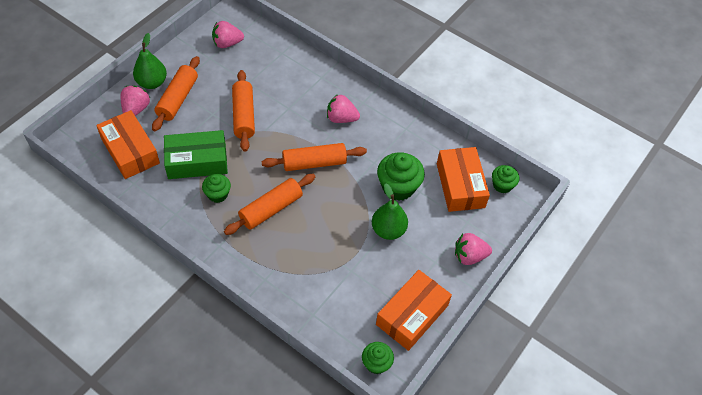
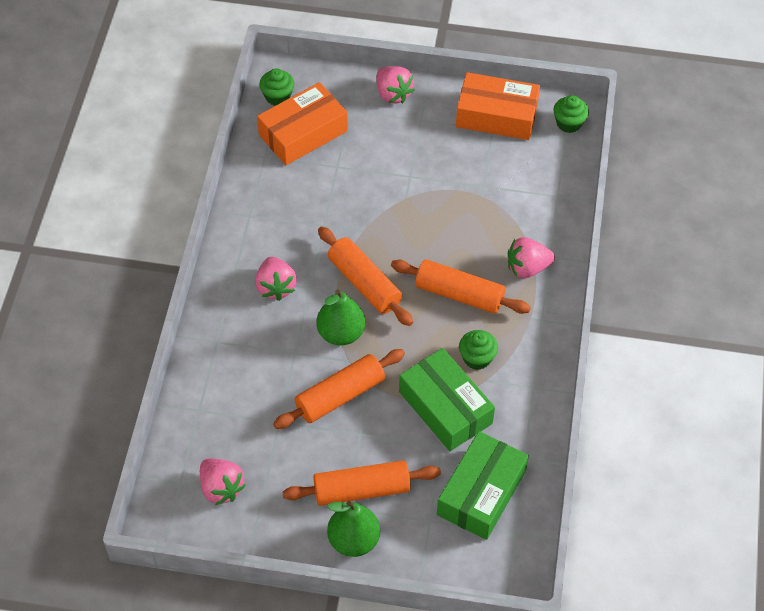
camera: 115 degrees left, 0 degrees up
(130, 151) = (481, 493): orange box -> green box
(136, 109) = (412, 530): pink strawberry -> pink strawberry (527, 268)
(388, 230) = (409, 174): green pear -> green pear (341, 333)
(398, 187) = (344, 188): green cupcake -> none

